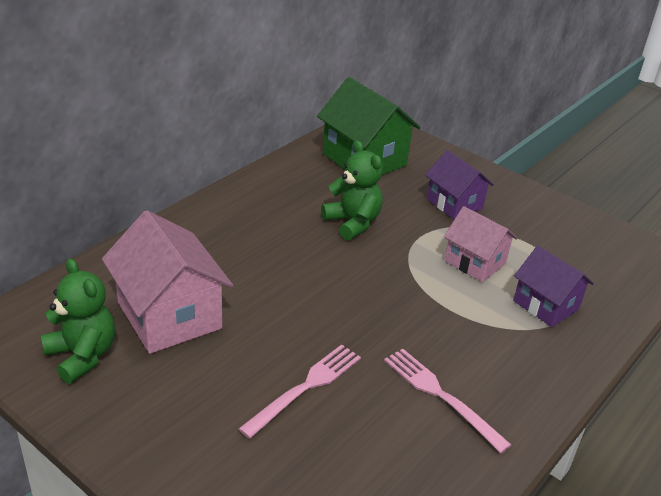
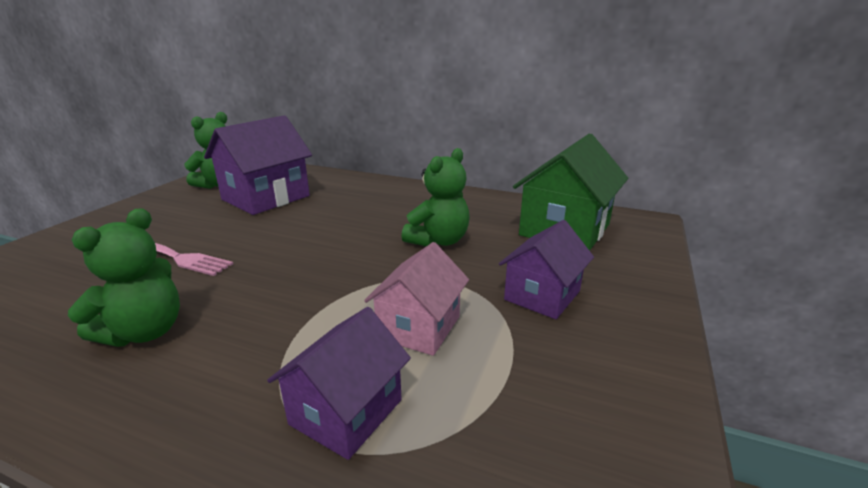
camera: 75 degrees right, 10 degrees down
(169, 315) = (266, 198): pink house -> purple house
(441, 396) = (145, 332): pink fork -> green teddy bear

